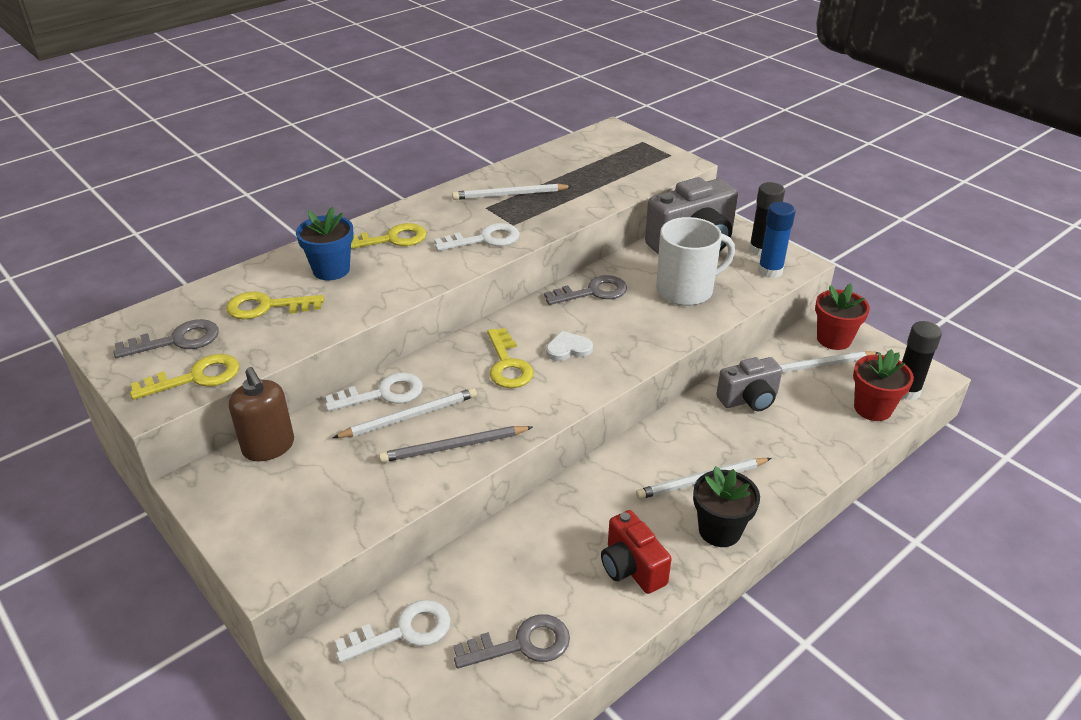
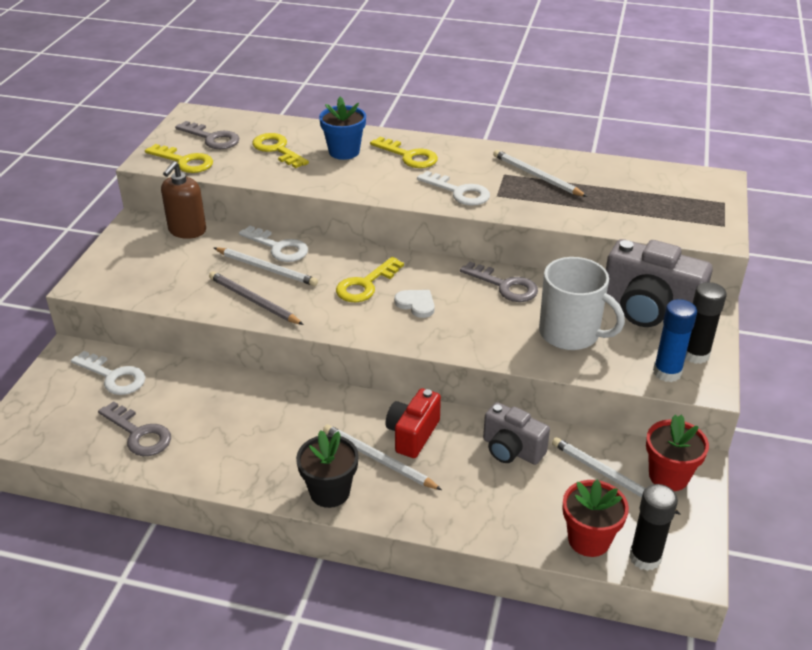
camera: 55 degrees right, 0 degrees up
(631, 568) = (249, 458): red camera -> red camera (412, 434)

